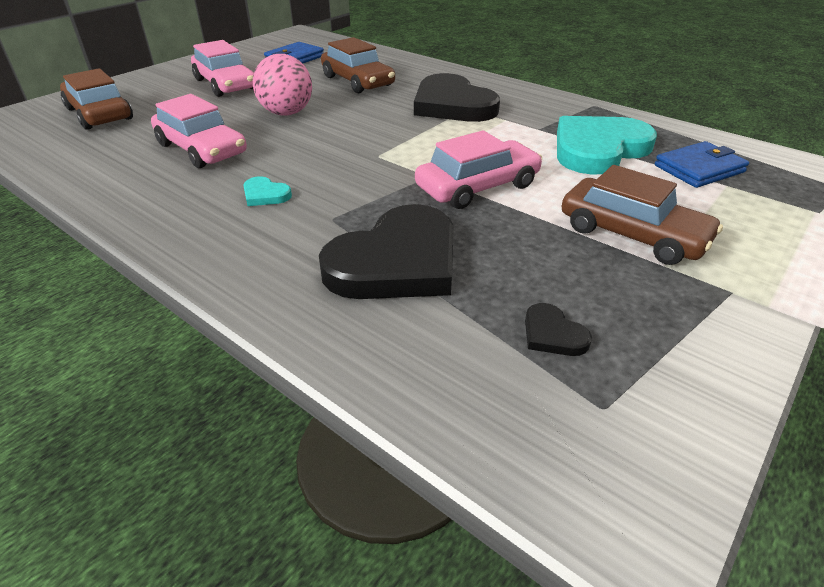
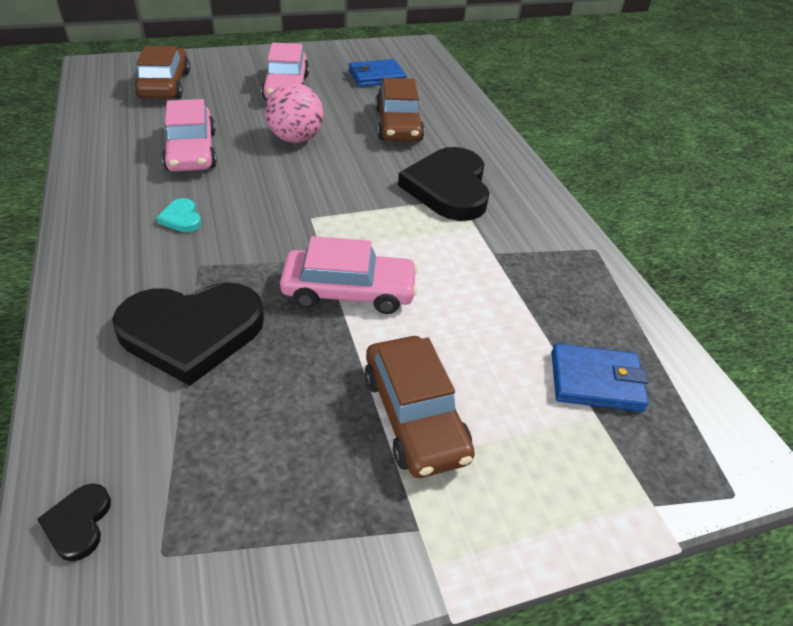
camera: 30 degrees right, 5 degrees up
(552, 334) = (213, 468): black heart -> black heart (78, 523)
(598, 149) = (521, 305): turquoise heart -> none

